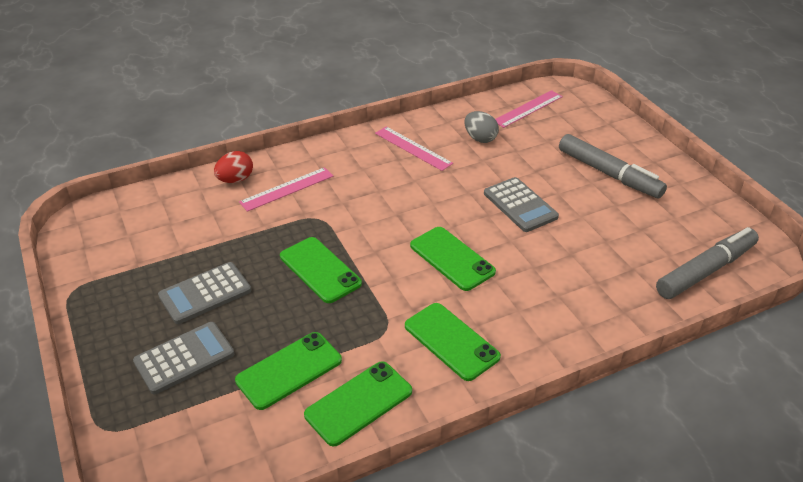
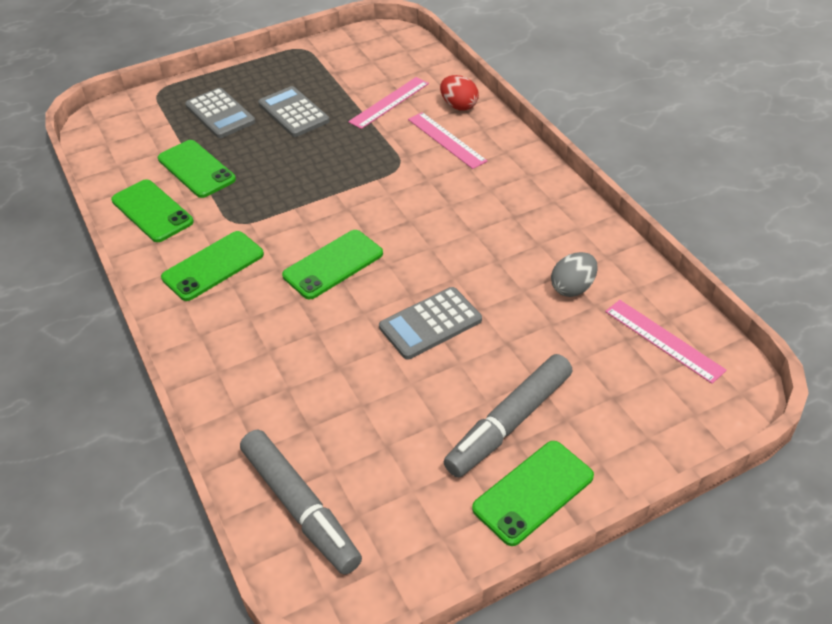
camera: 90 degrees right, 5 degrees up
(320, 270) = (320, 174): green phone -> green phone (533, 492)
(413, 148) = (538, 227): pink ruler -> pink ruler (389, 102)

